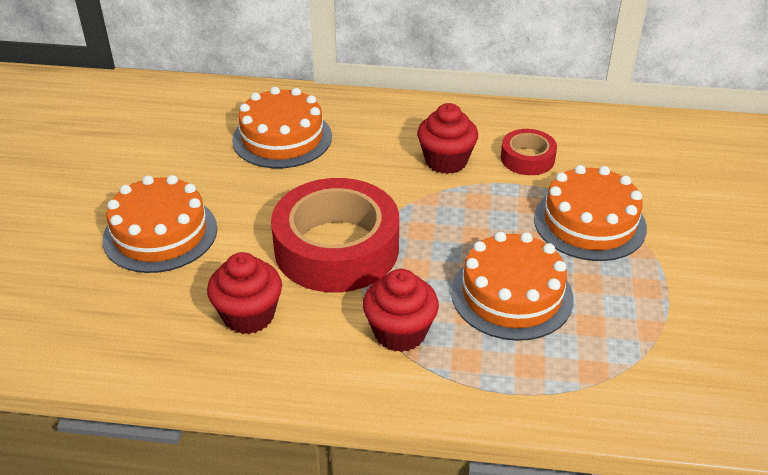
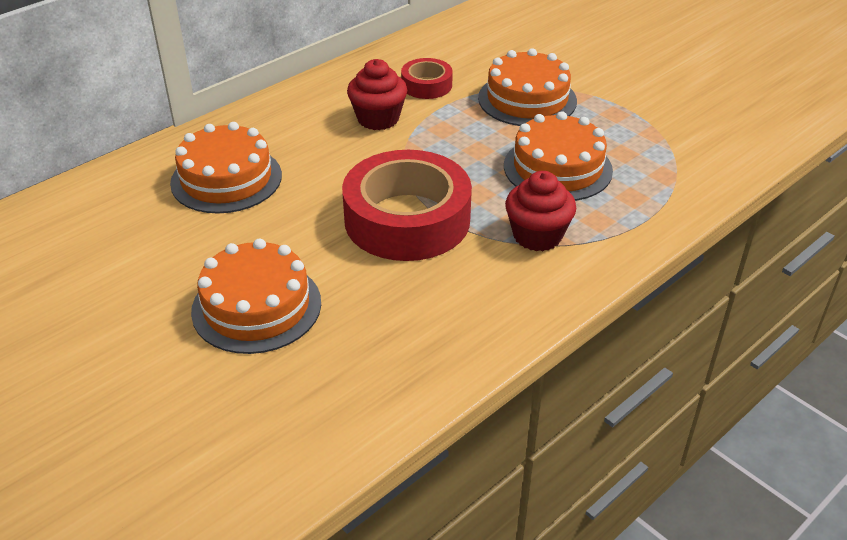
camera: 50 degrees left, 0 degrees up
(248, 315) = (429, 302): red cupcake -> none

